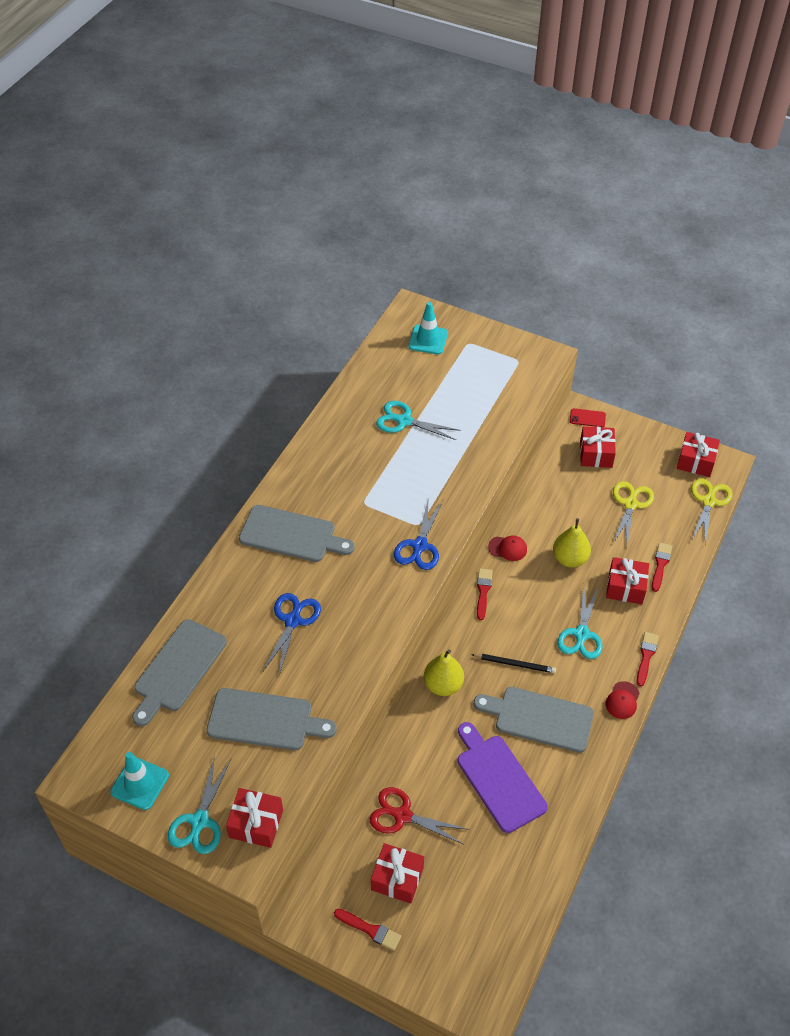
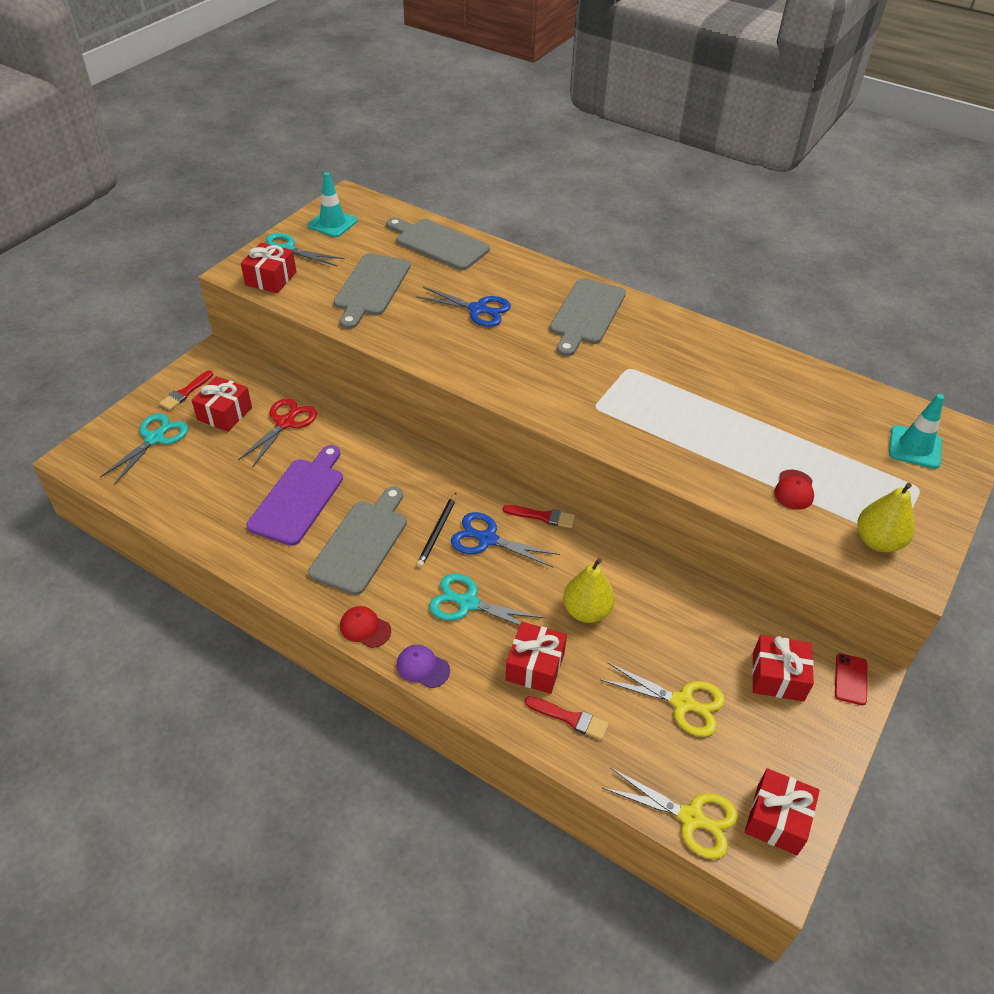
camera: 95 degrees right, 5 degrees down
(404, 421) = (760, 411): turquoise scissors -> turquoise scissors (155, 439)
(419, 546) = (563, 405): blue scissors -> blue scissors (487, 539)
(443, 685) = (423, 467): yellow pear -> yellow pear (877, 541)
(498, 779) = (299, 498): purple cutting board -> purple cutting board turned 45 degrees counterclockwise
(507, 548) = (606, 549): red cap -> red cap (794, 490)
(646, 656) = (422, 667): red brush -> purple cap

